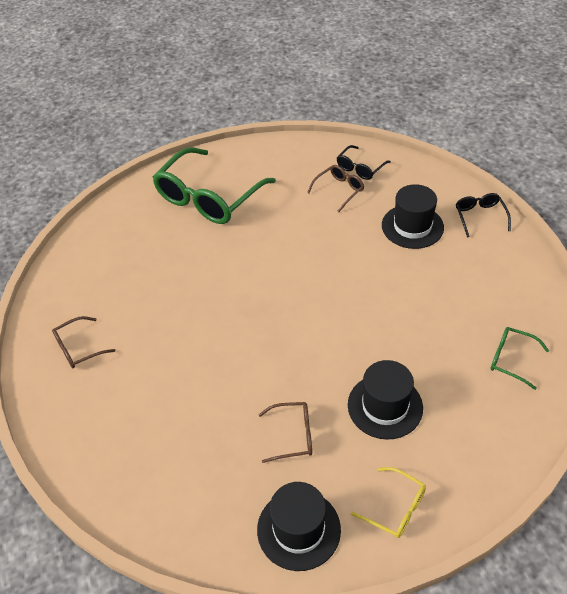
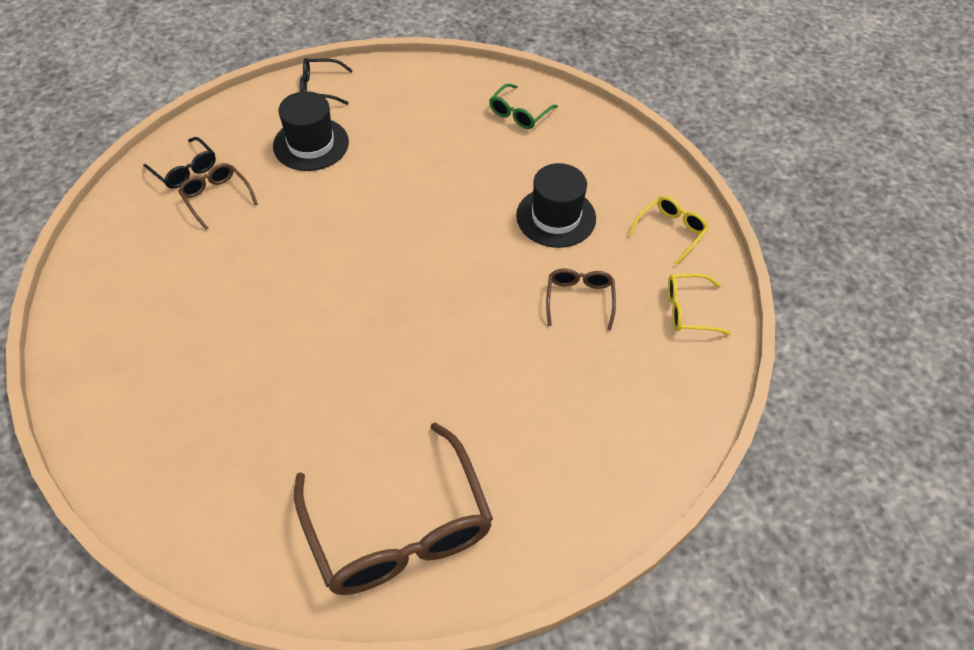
camera: 85 degrees left, 5 degrees up
(78, 348) = (398, 528): brown glasses -> brown glasses, size x2.15
(208, 197) = (157, 343): green glasses -> none
(298, 529) = (688, 310): black hat -> yellow glasses

